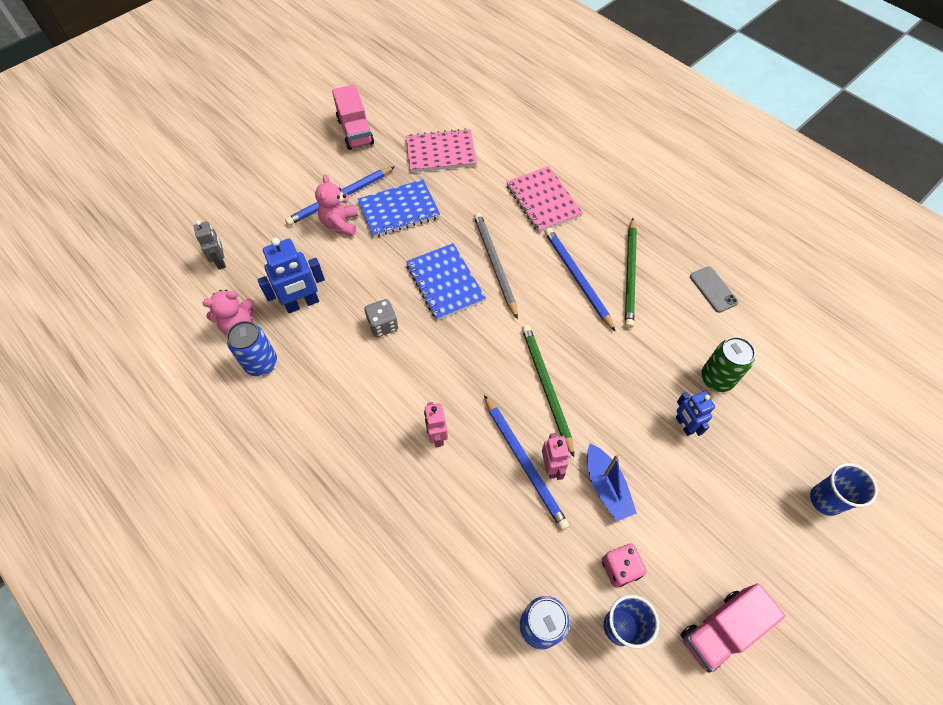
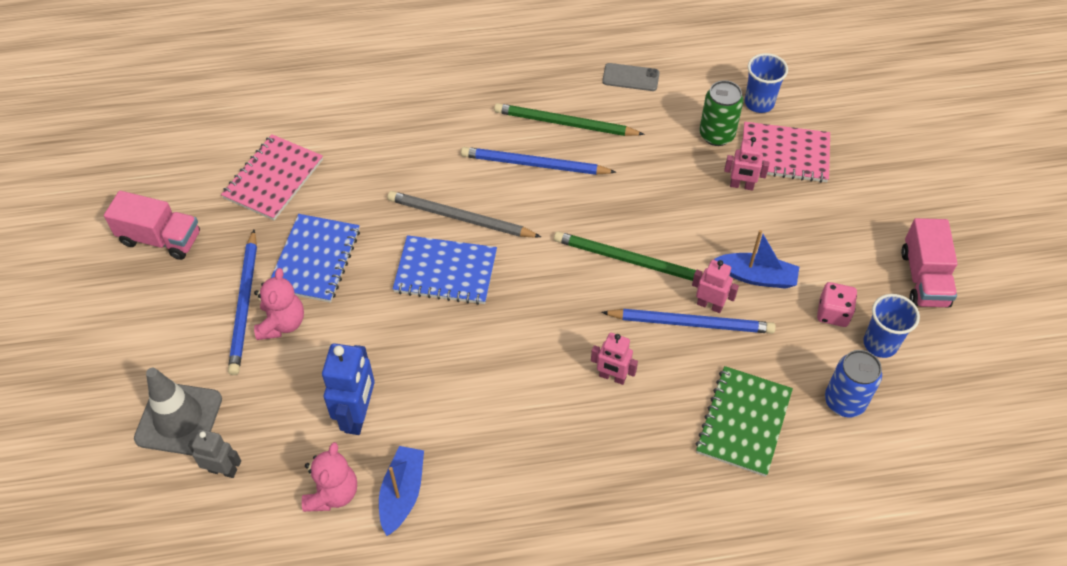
camera: 55 degrees left, 5 degrees down
(241, 219) = (179, 419): none -> grey traffic cone
(261, 363) = (402, 494): blue can -> blue boat
(340, 224) = (282, 323): pink teddy bear -> pink teddy bear turned 120 degrees counterclockwise
(383, 325) = (450, 354): grey dice -> none
(463, 553) = (743, 422): none -> green notebook
(543, 201) = (420, 133): pink notebook -> pink notebook (784, 154)
(630, 274) = (565, 123): green pencil -> green pencil turned 150 degrees clockwise
(684, 425) = (741, 186): blue robot -> pink robot
(825, 500) = (868, 141): blue cup -> blue cup (759, 103)

